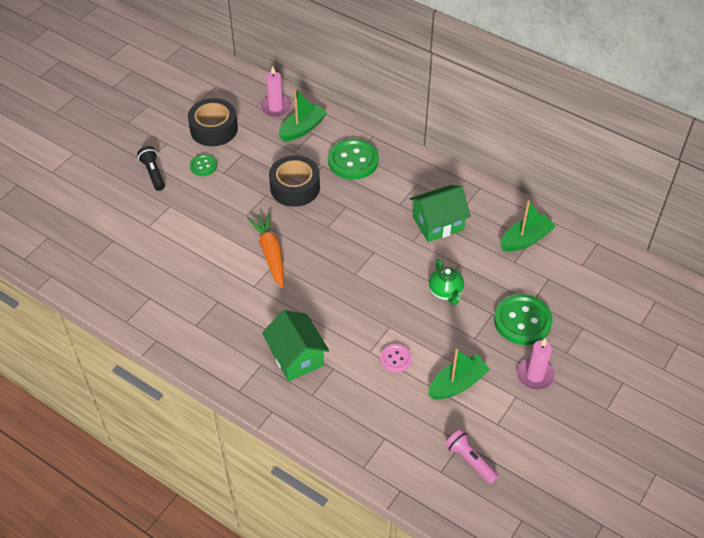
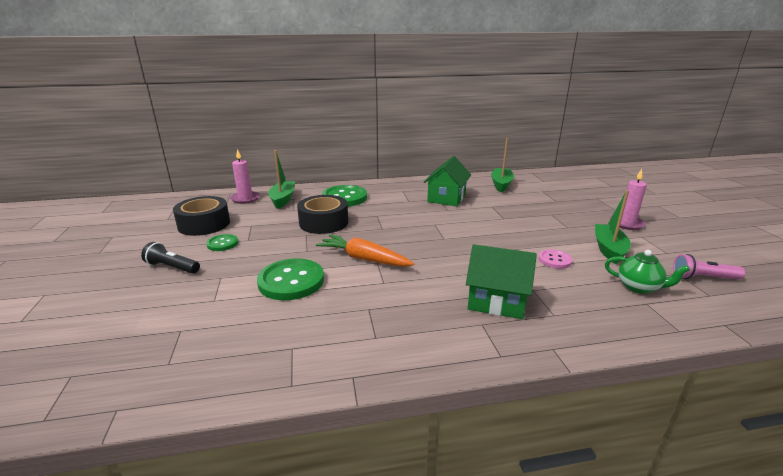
camera: 45 degrees left, 25 degrees down
(445, 292) = (510, 218): green teapot -> green teapot (639, 287)
(522, 321) = (570, 209): green button -> green button (291, 281)

